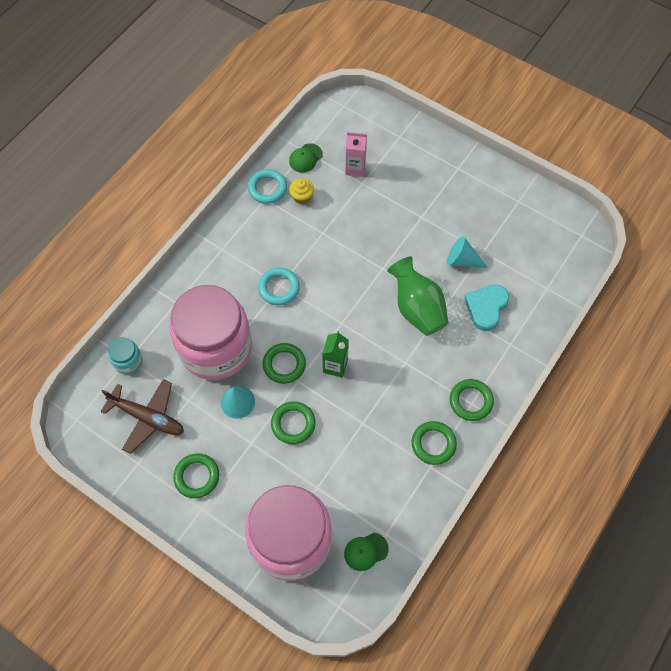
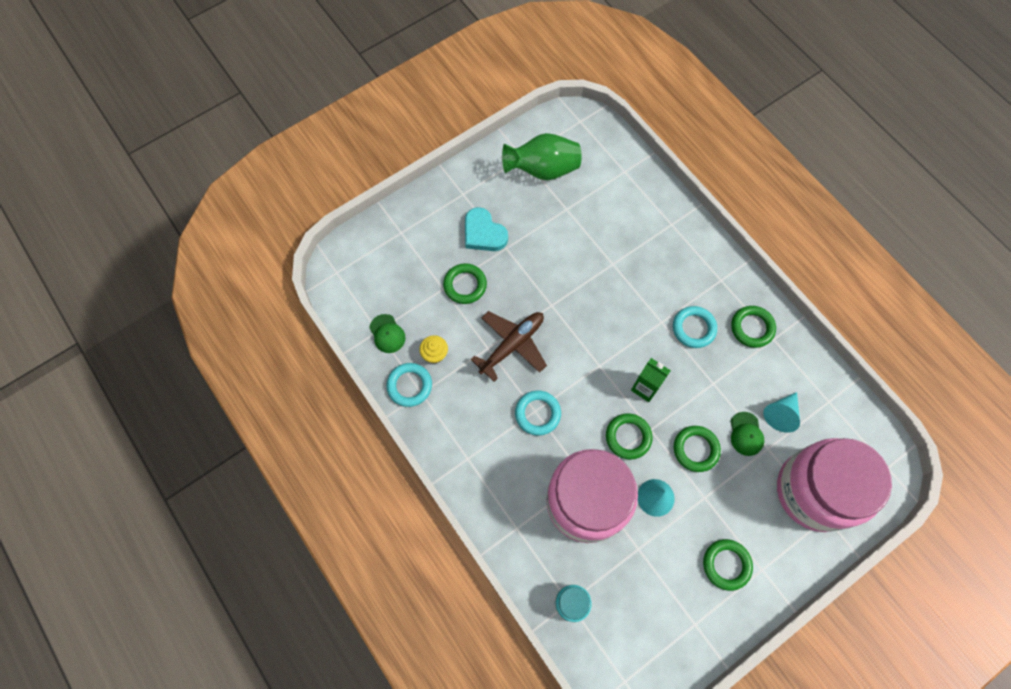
camera: 70 degrees left, 5 degrees up
(147, 418) = (646, 599): brown plane -> brown plane (512, 345)
(355, 168) = (422, 289): pink carton -> none
(366, 551) = (841, 425): green cap -> green cap (746, 434)
(410, 391) = (693, 328): none -> turquoise ring
(417, 308) = (607, 290): green vase -> green vase (542, 169)
(462, 260) = (569, 230): turquoise cone -> turquoise cone (781, 414)
(470, 401) = (719, 280): green ring -> green ring (465, 285)
(486, 308) = (627, 230): turquoise heart -> turquoise heart (483, 233)

